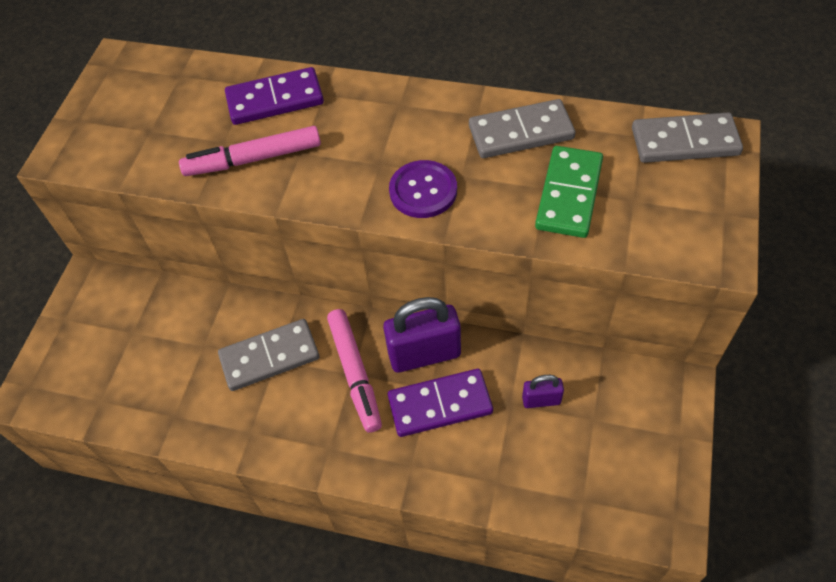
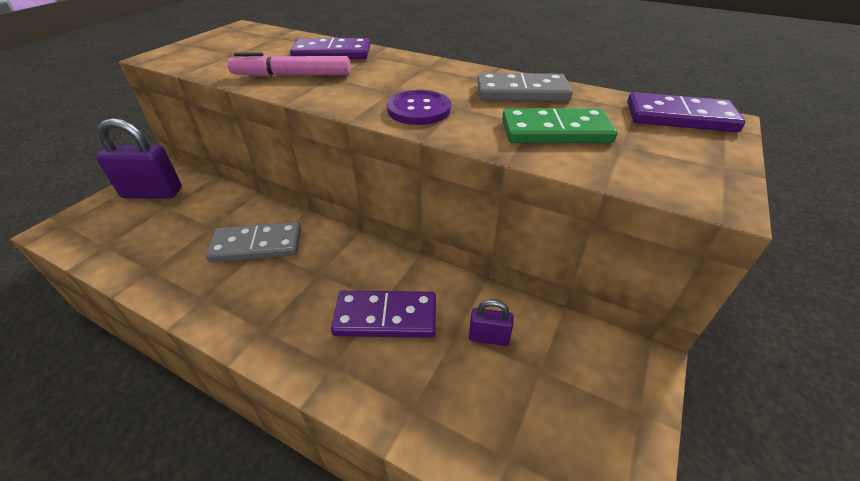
camera: 10 degrees right, 15 degrees down
(355, 373) = (321, 273): pink marker -> none
(424, 354) = (390, 272): purple padlock -> purple padlock (152, 193)
(568, 194) = (555, 131): green domino -> green domino turned 60 degrees clockwise
(684, 142) = (680, 117): grey domino -> purple domino

